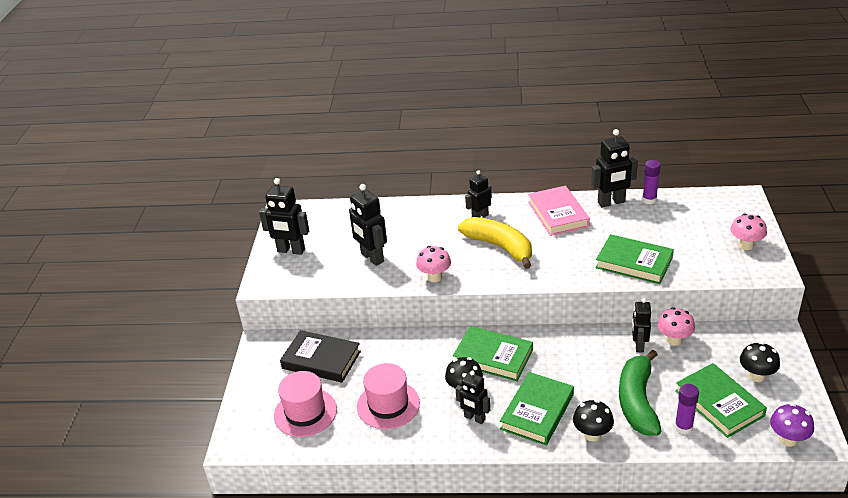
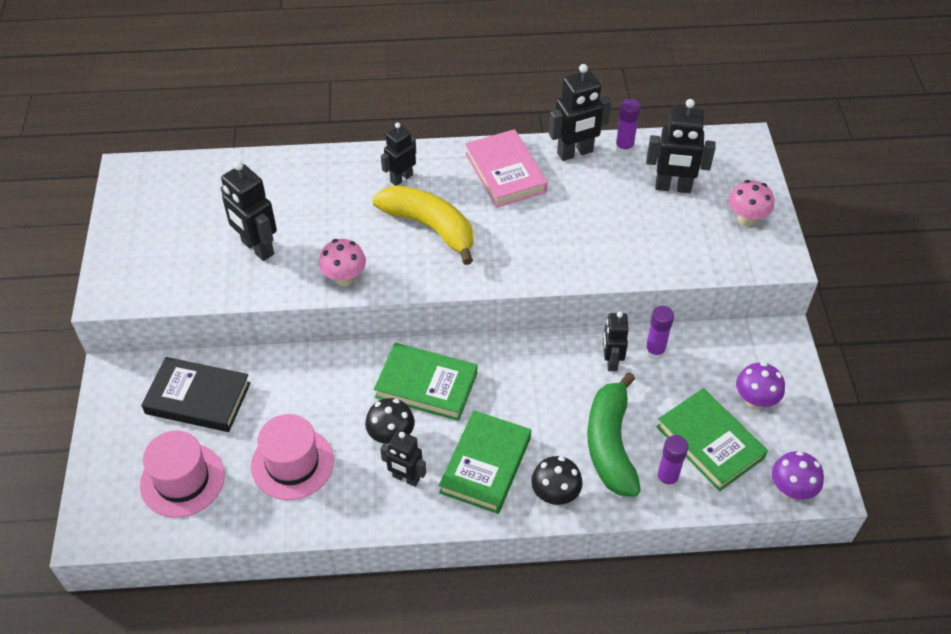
camera: 10 degrees left, 15 degrees up
(291, 250) = (143, 238): black robot -> black robot (673, 187)
(634, 263) = (605, 249): green book -> none
(674, 340) = (655, 351): pink mushroom -> purple glue stick
(756, 376) = (755, 400): black mushroom -> purple mushroom

